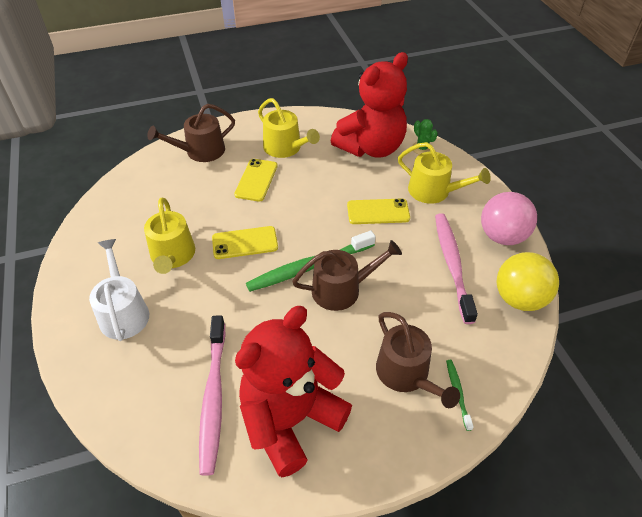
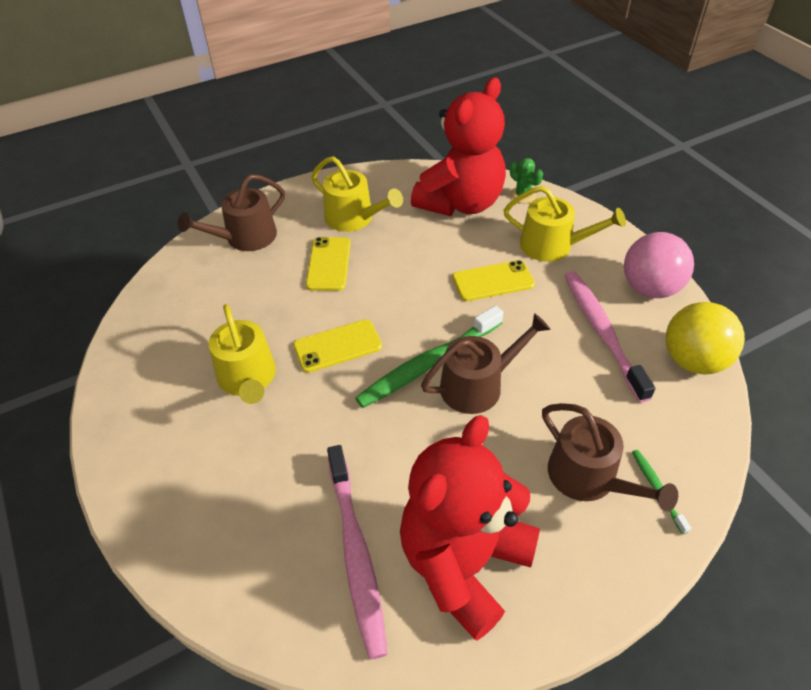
camera: 10 degrees left, 0 degrees up
(123, 312) = (203, 463): white watering can -> none

